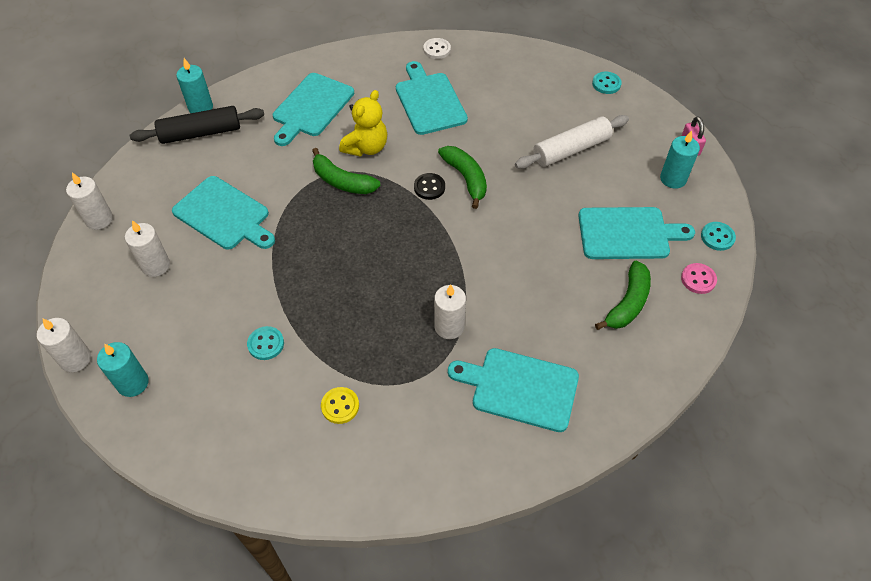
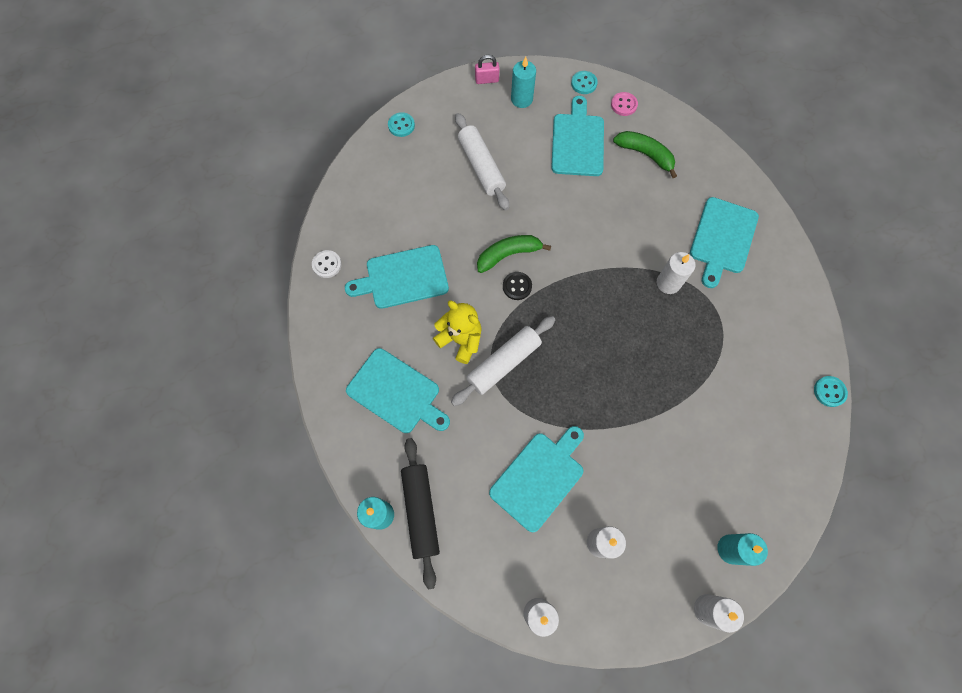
camera: 85 degrees left, 15 degrees up
(266, 344) = (687, 431): turquoise button -> turquoise button (829, 391)
(340, 406) = (744, 370): yellow button -> none
(342, 181) = (503, 363): green banana -> white rolling pin

